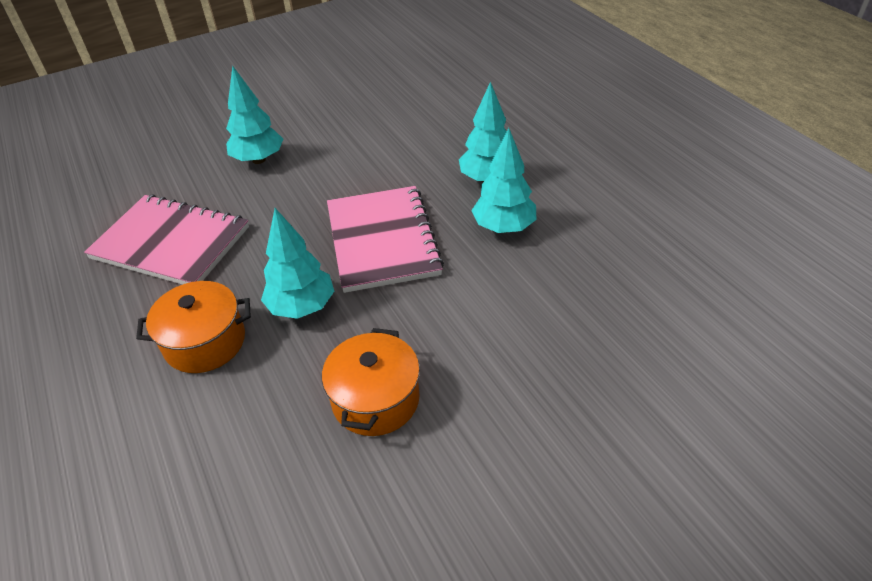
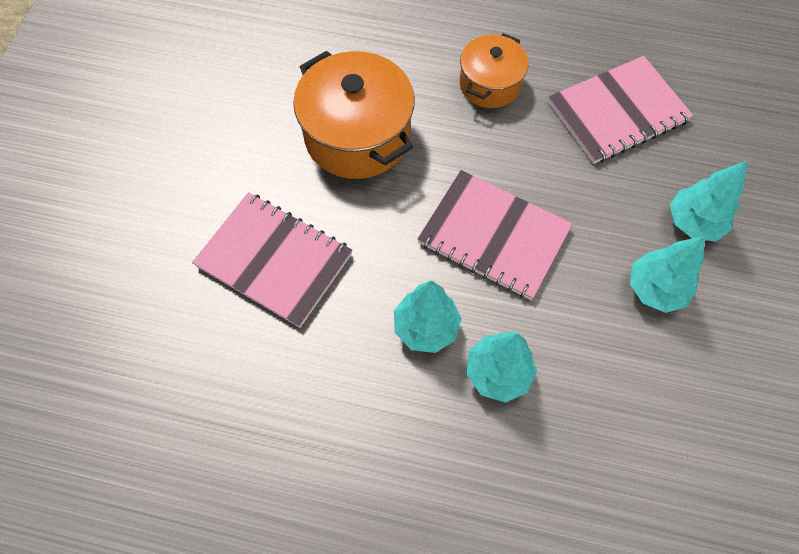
camera: 130 degrees right, 20 degrees up
(302, 307) = (471, 146): turquoise tree -> turquoise tree (655, 289)
(375, 399) = (357, 136): orange pot -> orange pot, size x1.65
(576, 353) = (274, 260): none -> pink notebook

